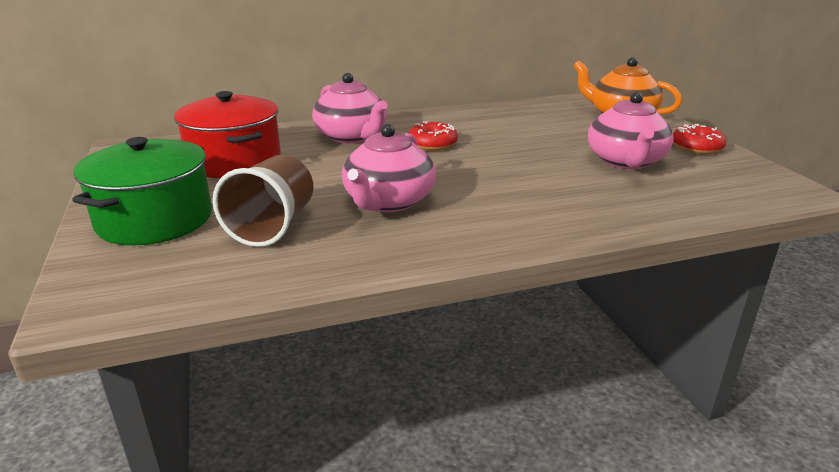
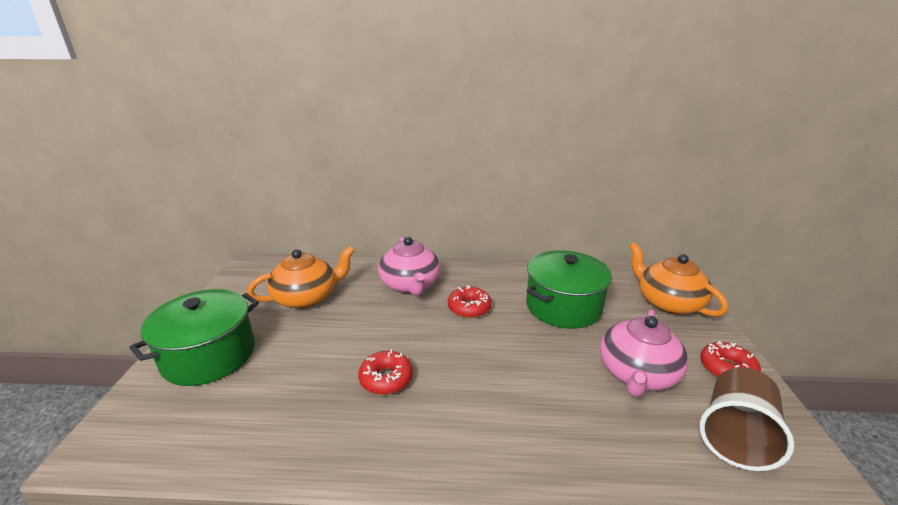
camera: 20 degrees right, 0 degrees up
(234, 161) = (307, 297): red pot -> orange teapot
(272, 226) = (280, 387): brown cup -> brown cup (735, 435)
(388, 202) = (386, 379): pink teapot -> red donut
(527, 130) = (563, 306): none -> green pot

